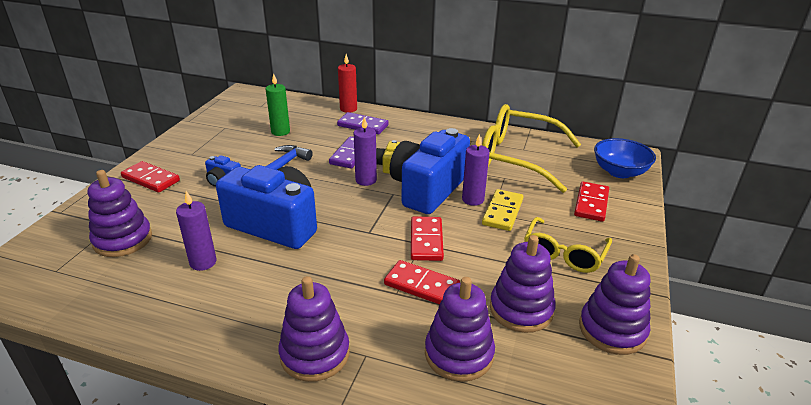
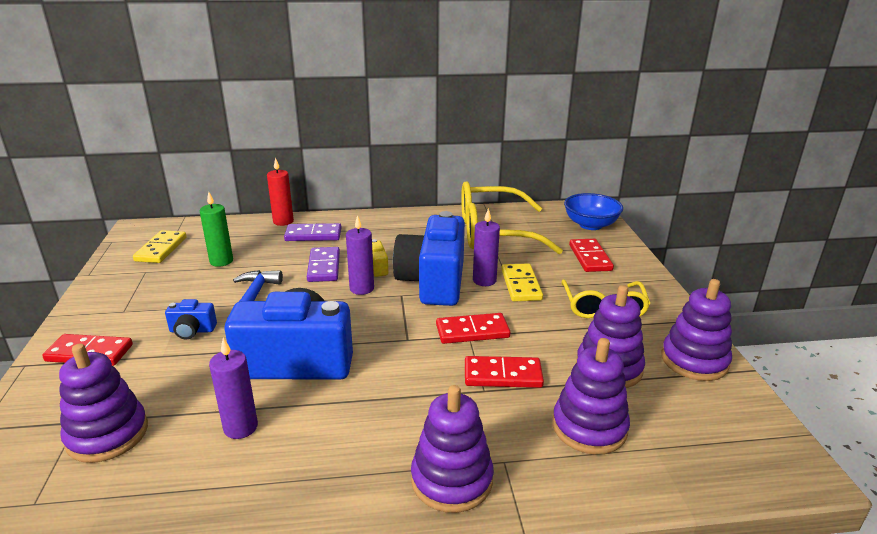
camera: 25 degrees left, 5 degrees down
(247, 112) = (161, 249): none -> yellow domino
(426, 241) = (472, 331): red domino -> red domino turned 75 degrees counterclockwise

